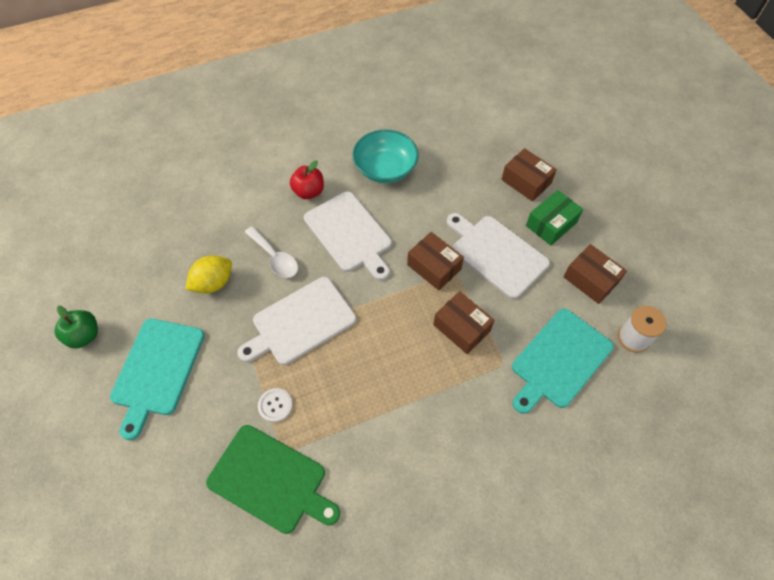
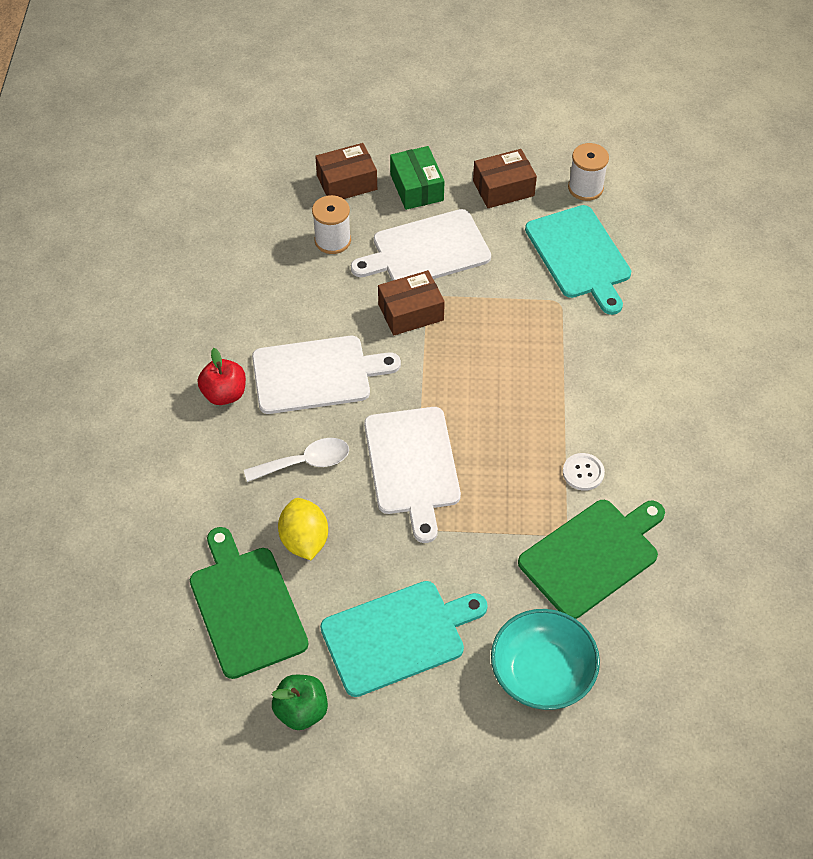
camera: 65 degrees left, 5 degrees down
(152, 272) = (246, 606): none -> green cutting board
(157, 370) = (398, 636): turquoise cutting board -> turquoise cutting board turned 60 degrees counterclockwise
(275, 405) = (506, 524): white button -> white button (583, 472)
(385, 168) = (240, 303): turquoise bowl -> turquoise bowl (542, 672)
(461, 328) = (500, 319): brown box -> none
(469, 195) = (332, 240): none -> white spool

